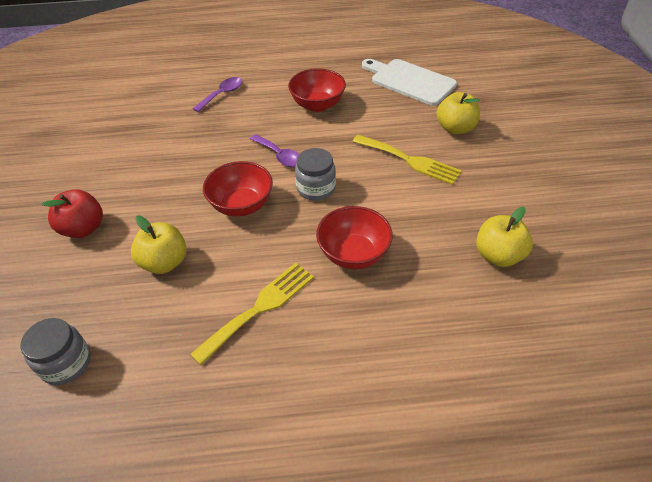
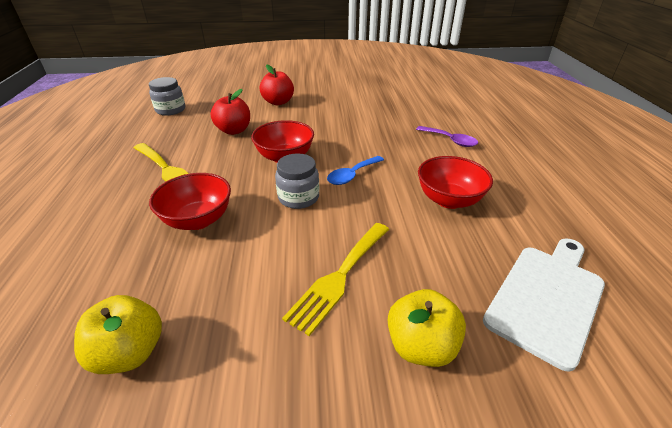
camera: 90 degrees right, 10 degrees down
(165, 262) = (234, 130): yellow apple -> red apple
(280, 156) = (352, 175): purple spoon -> blue spoon

